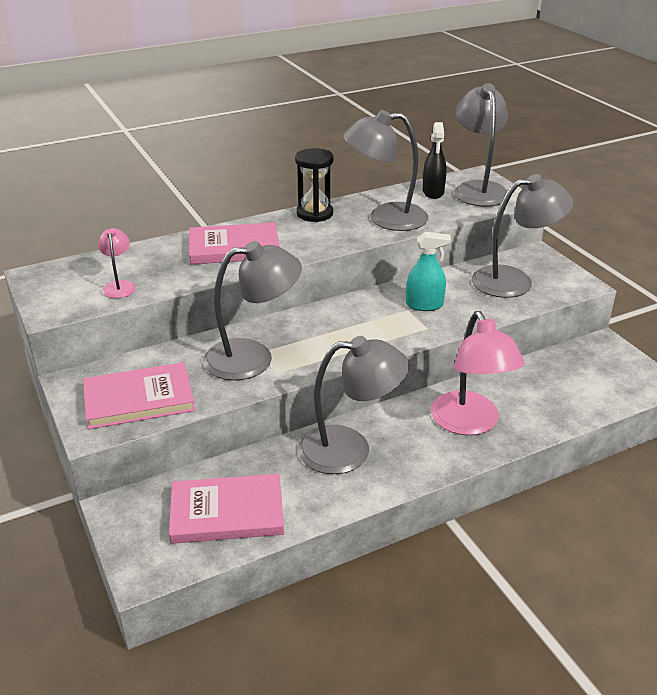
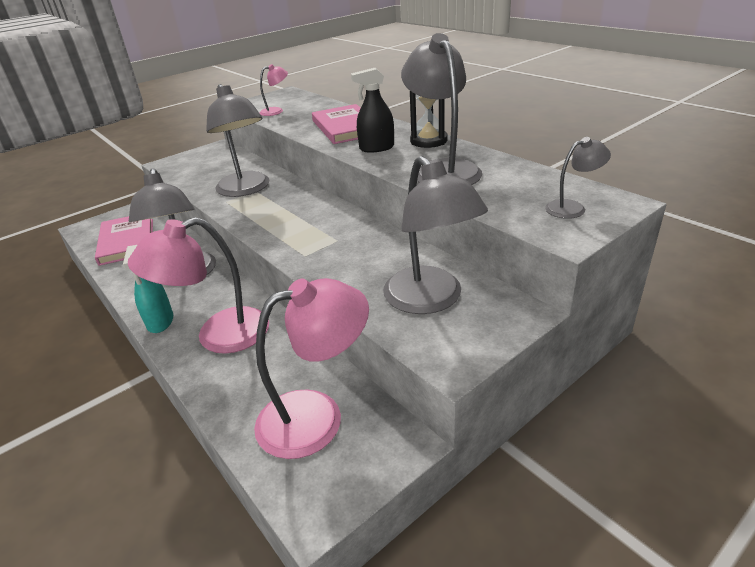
camera: 80 degrees right, 0 degrees up
(139, 399) = (197, 167): pink book -> none
(424, 305) = (349, 248): turquoise spray bottle -> turquoise spray bottle (160, 321)
(433, 192) = (533, 183): black spray bottle -> black spray bottle (376, 148)
(478, 189) = (572, 208): grey lamp -> grey lamp, size x0.49
(578, 375) = (317, 416): none -> pink lamp

